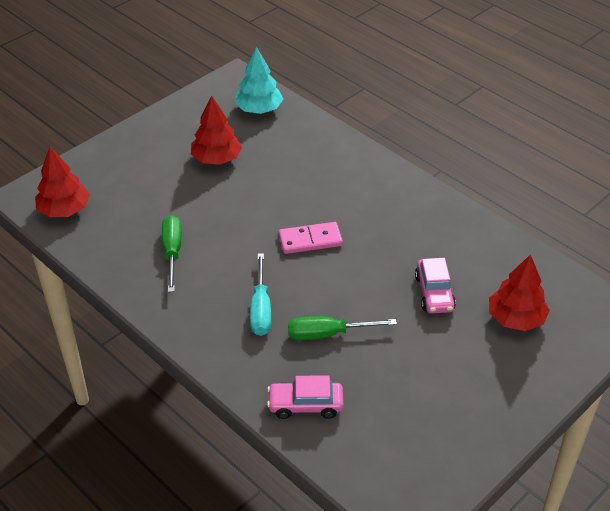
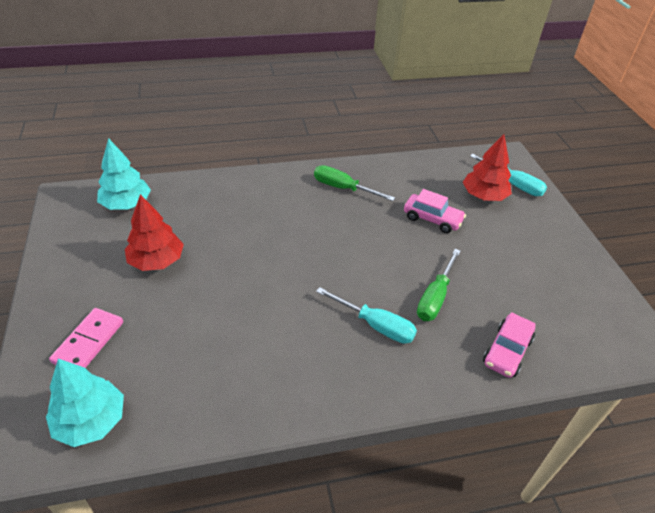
camera: 60 degrees left, 0 degrees up
(64, 210) = (91, 421): red tree -> turquoise tree
(172, 252) = (249, 354): green screwdriver -> green screwdriver (343, 188)
(310, 240) = (320, 254): pink domino -> pink domino (89, 342)
(565, 336) = (513, 184): none -> turquoise screwdriver

